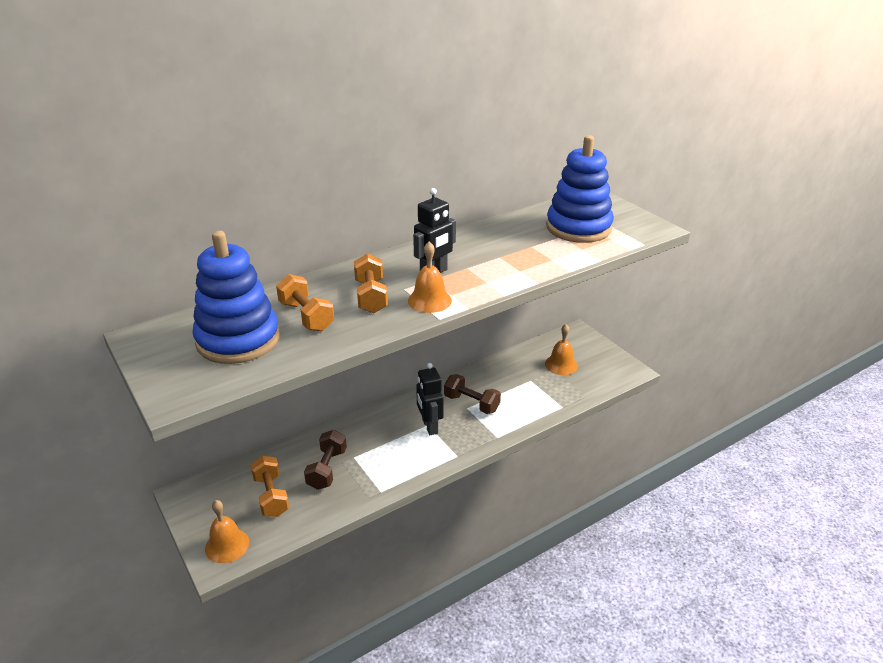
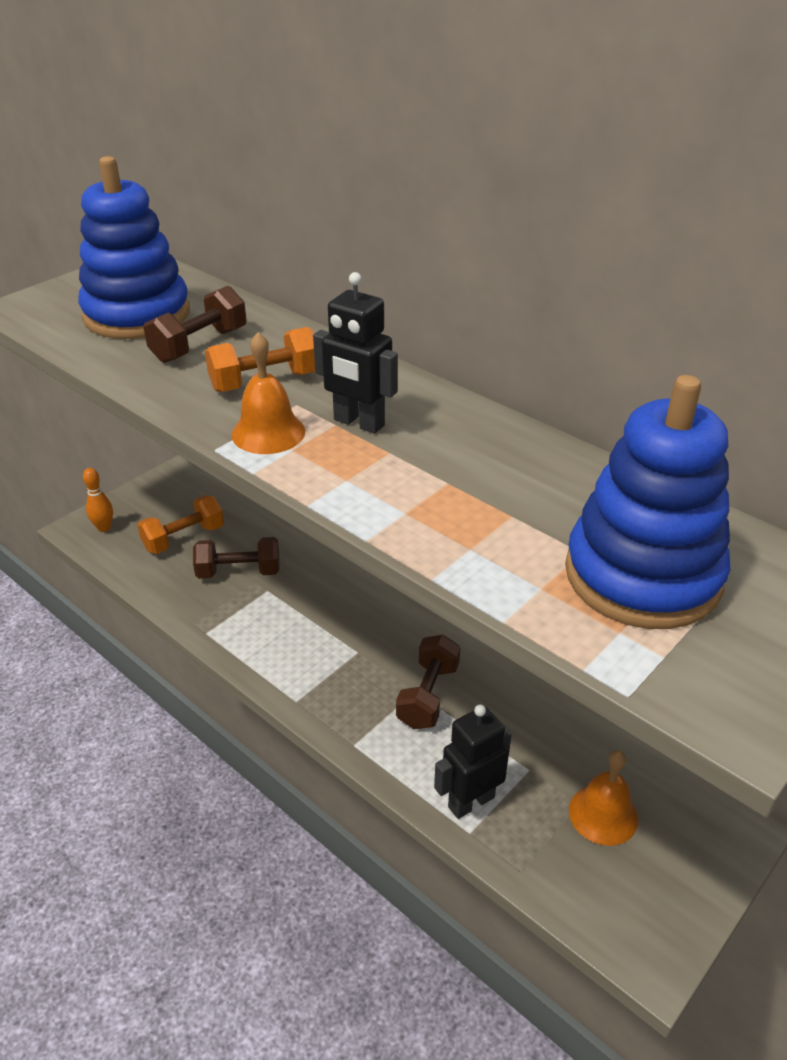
camera: 75 degrees right, 5 degrees up
(227, 545) = (104, 528): orange bell -> orange bowling pin
(306, 316) = (199, 345): orange dumbbell -> brown dumbbell
(429, 426) = (354, 655): black robot -> black robot (471, 801)

